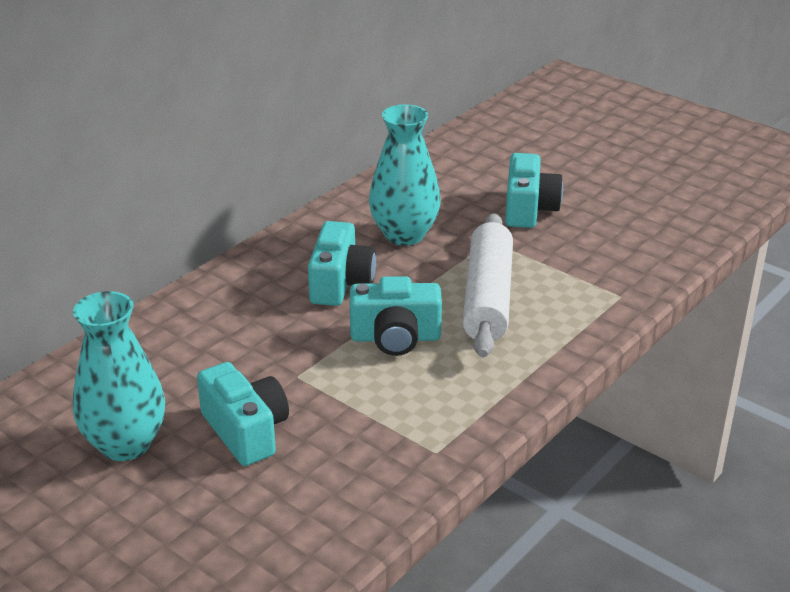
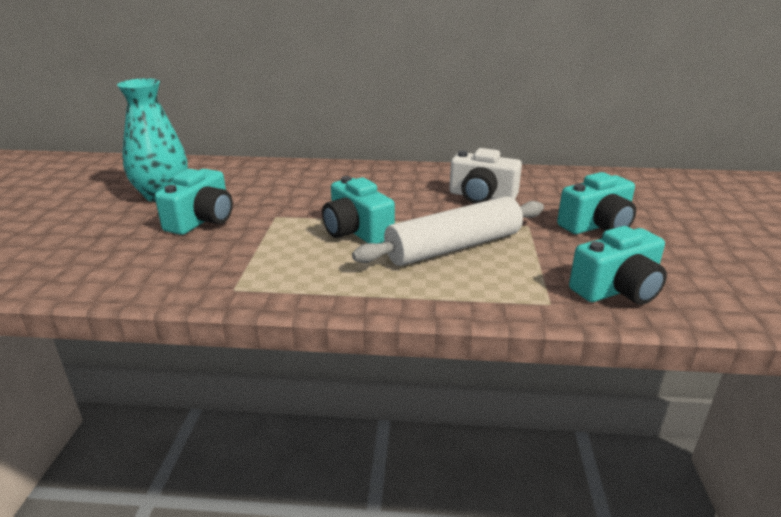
camera: 55 degrees right, 5 degrees down
(340, 283) = (394, 196): turquoise camera -> turquoise camera (617, 289)
(404, 235) = (481, 196): turquoise vase -> white camera

